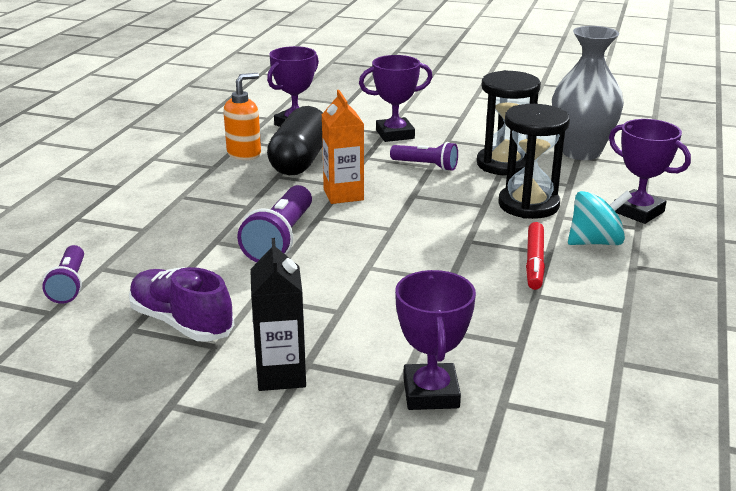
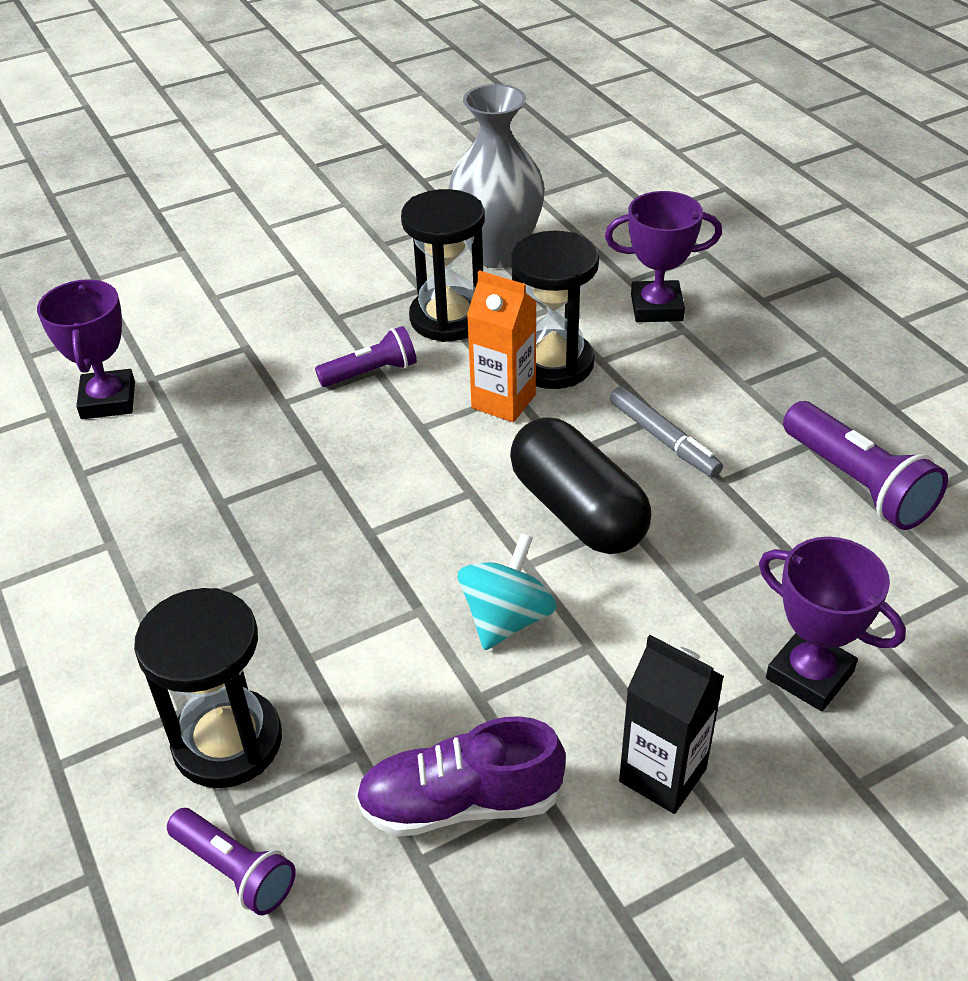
camera: 45 degrees left, 15 degrees up
(139, 247) = (227, 742): none -> black hourglass
(244, 154) = (119, 494): orange soap dispenser -> none
(280, 239) = (379, 597): purple flashlight -> purple flashlight (857, 484)
(300, 160) = (211, 459): black capsule -> black capsule (577, 511)
(343, 195) = (346, 478): orange carton -> orange carton (503, 401)
(395, 134) = (263, 343): purple trophy -> none
(534, 262) = (663, 439): red marker -> grey marker
(595, 242) = (676, 374): turquoise spinning top -> turquoise spinning top (506, 618)

